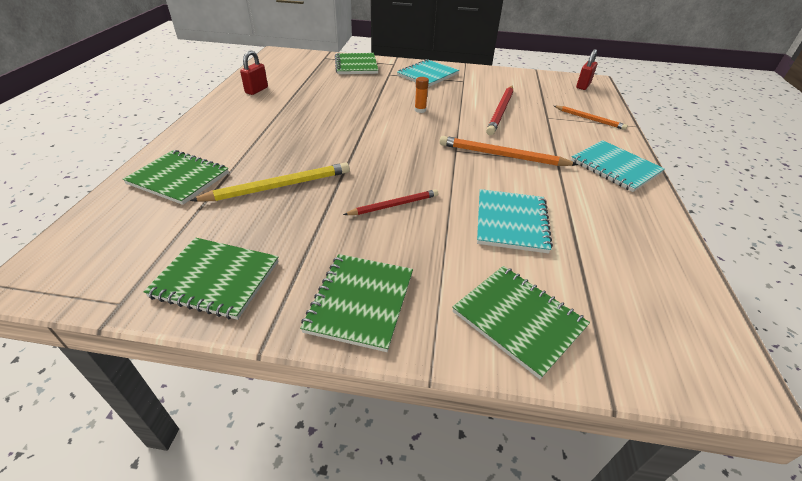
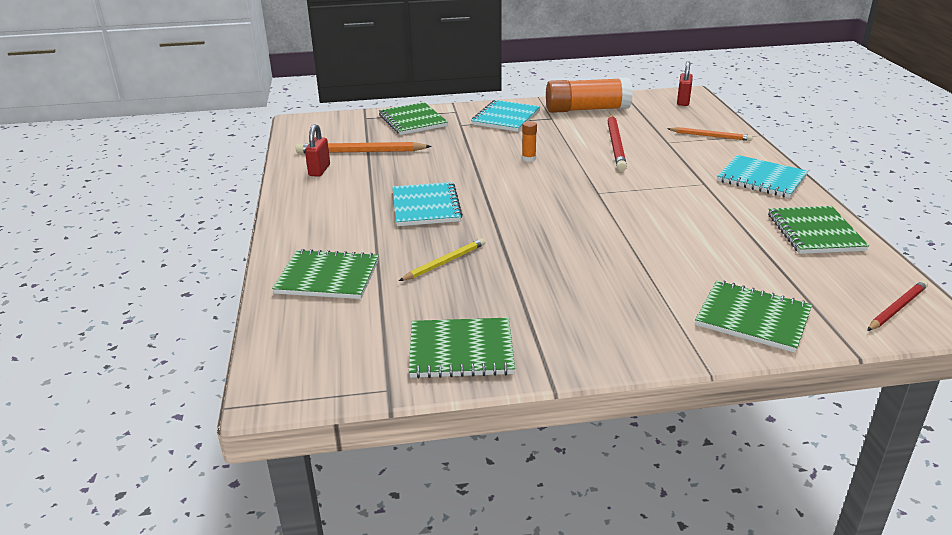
camera: 15 degrees left, 10 degrees down
(278, 186) = (444, 262): yellow pencil -> yellow pencil, size x0.63
(360, 302) = (610, 337): green notebook -> green notebook (815, 232)
(394, 205) = (576, 255): red pencil -> red pencil (897, 308)
(497, 79) = (587, 109): none -> orange glue stick
(502, 155) = (648, 188): orange pencil -> orange pencil (361, 152)
(511, 222) = (697, 246): turquoise notebook -> turquoise notebook (426, 206)

